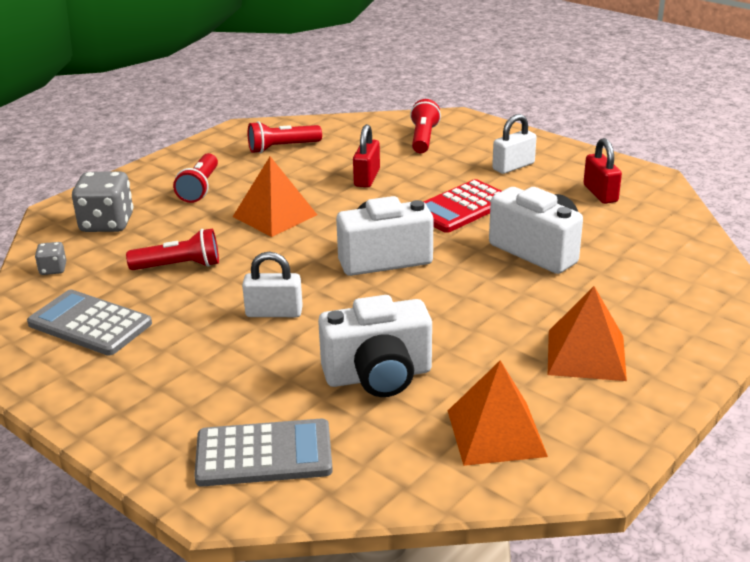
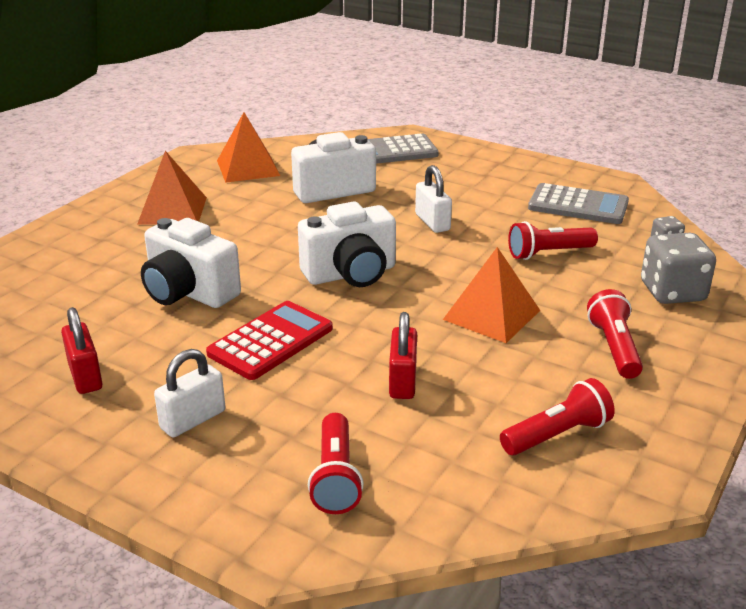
camera: 170 degrees right, 0 degrees up
(274, 312) = (432, 222): white padlock -> white padlock turned 75 degrees clockwise

